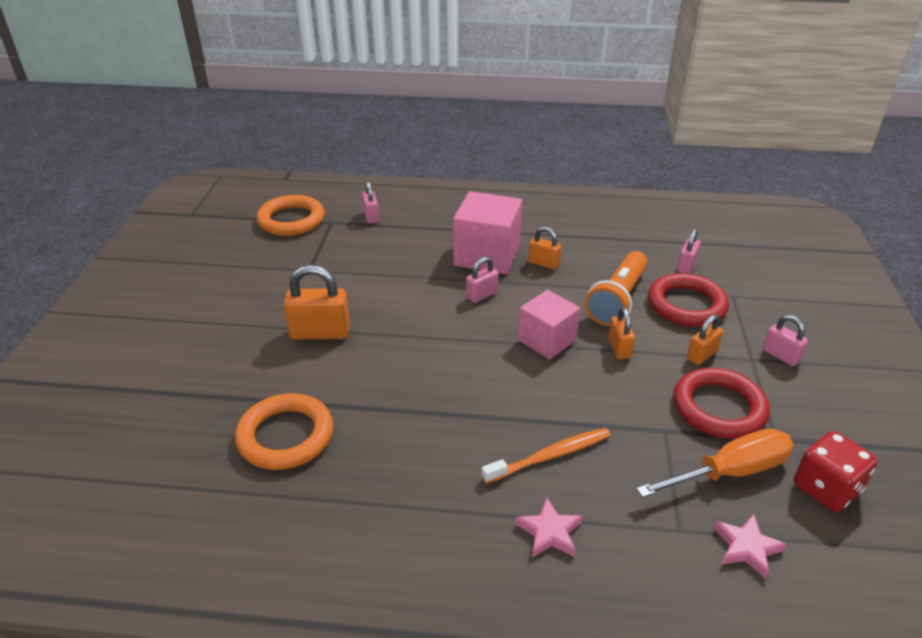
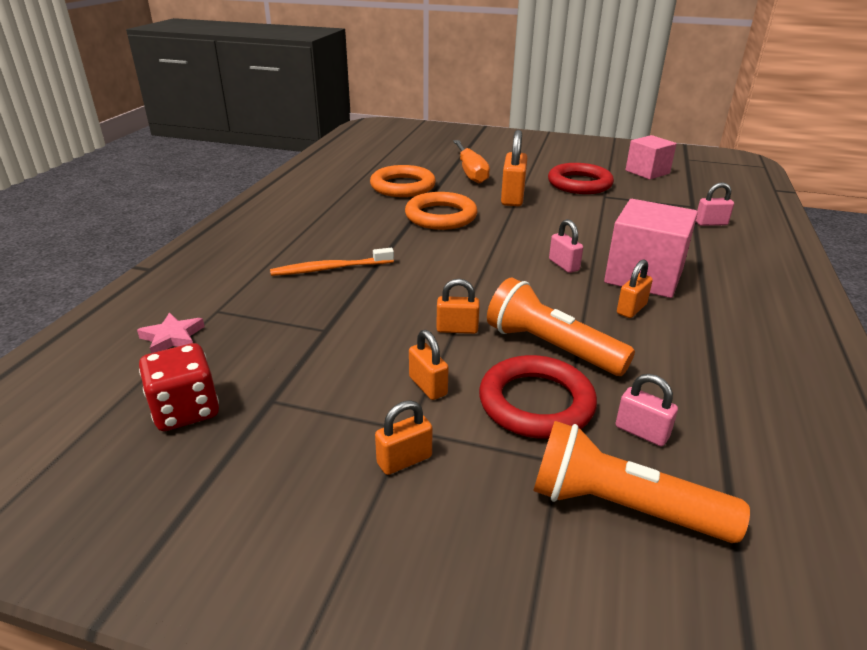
camera: 100 degrees right, 5 degrees down
(291, 220) = (690, 191): orange ring -> orange ring (441, 216)
(547, 340) = (481, 289): pink cube -> pink cube (647, 172)
(549, 532) = (260, 258): pink star -> none
(550, 456) = (330, 269): orange toothbrush -> orange toothbrush turned 90 degrees clockwise
(719, 408) = (336, 372): red ring -> red ring (579, 184)
(729, 472) = (251, 353): orange screwdriver -> orange screwdriver (470, 172)
(751, 275) = (622, 507): none -> orange flashlight
(780, 355) = (404, 460): pink padlock -> orange padlock

